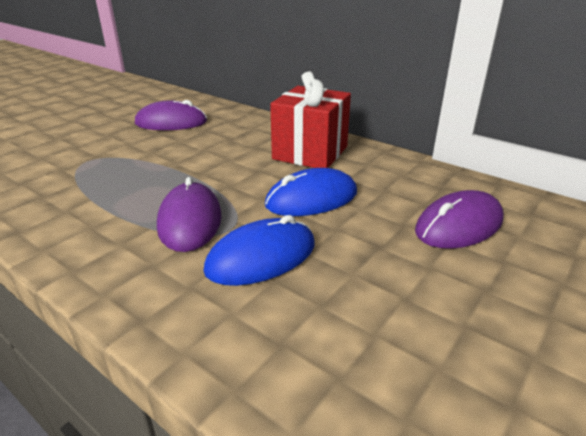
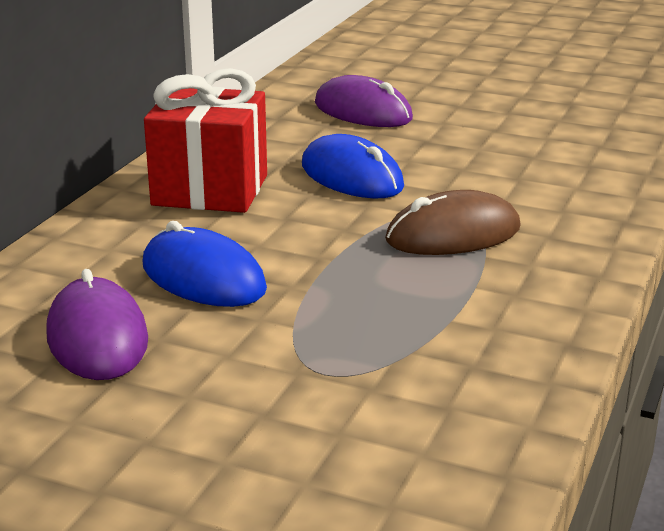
camera: 105 degrees left, 5 degrees down
(190, 221) = (453, 234): purple mouse -> brown mouse
(261, 257) = (489, 186): blue mouse -> blue mouse (203, 277)

